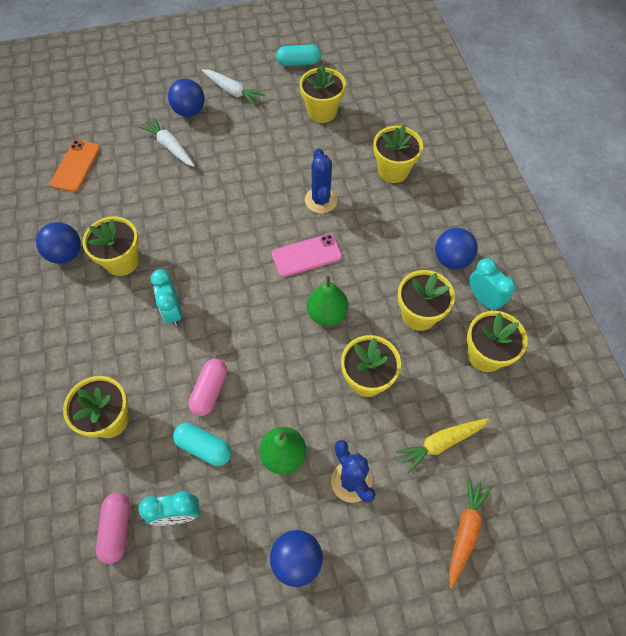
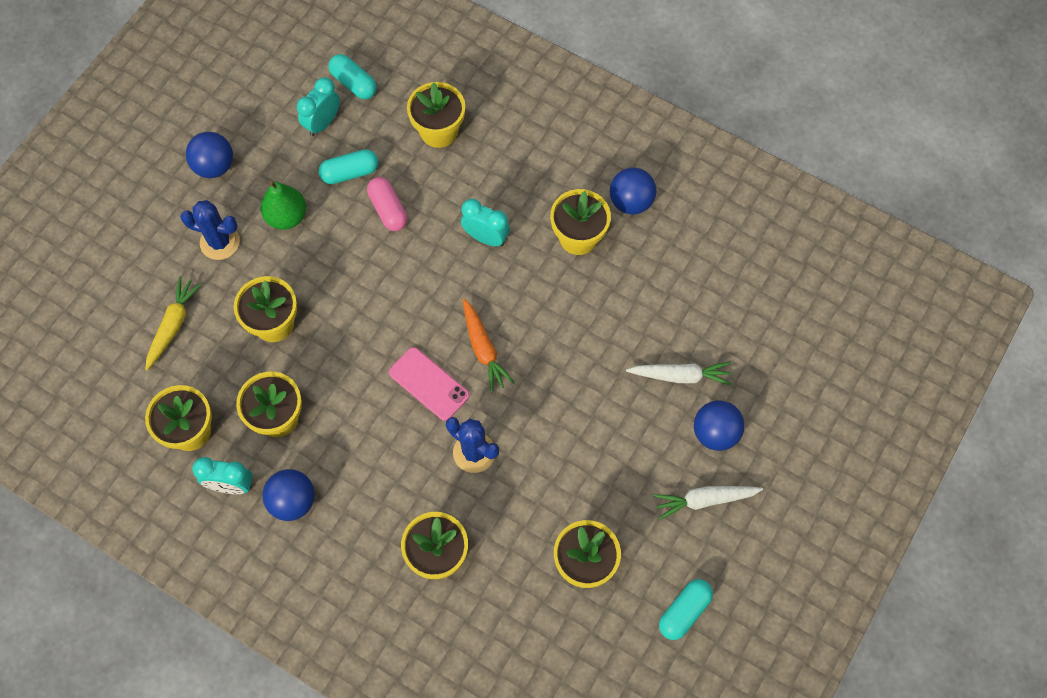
camera: 135 degrees right, 5 degrees up
(76, 166) = (735, 277): orange phone -> none
(117, 529) = (354, 83): pink capsule -> turquoise capsule
(307, 255) = (429, 384): pink phone -> pink phone turned 75 degrees counterclockwise
(327, 313) = (358, 347): green pear -> none
(465, 531) = (108, 280): orange carrot -> orange carrot (483, 349)

